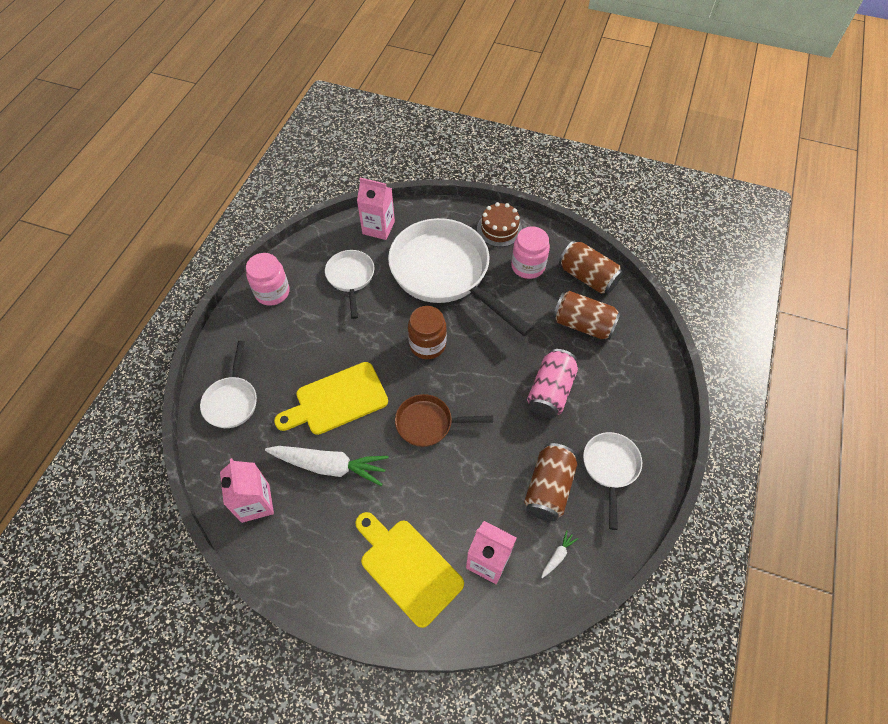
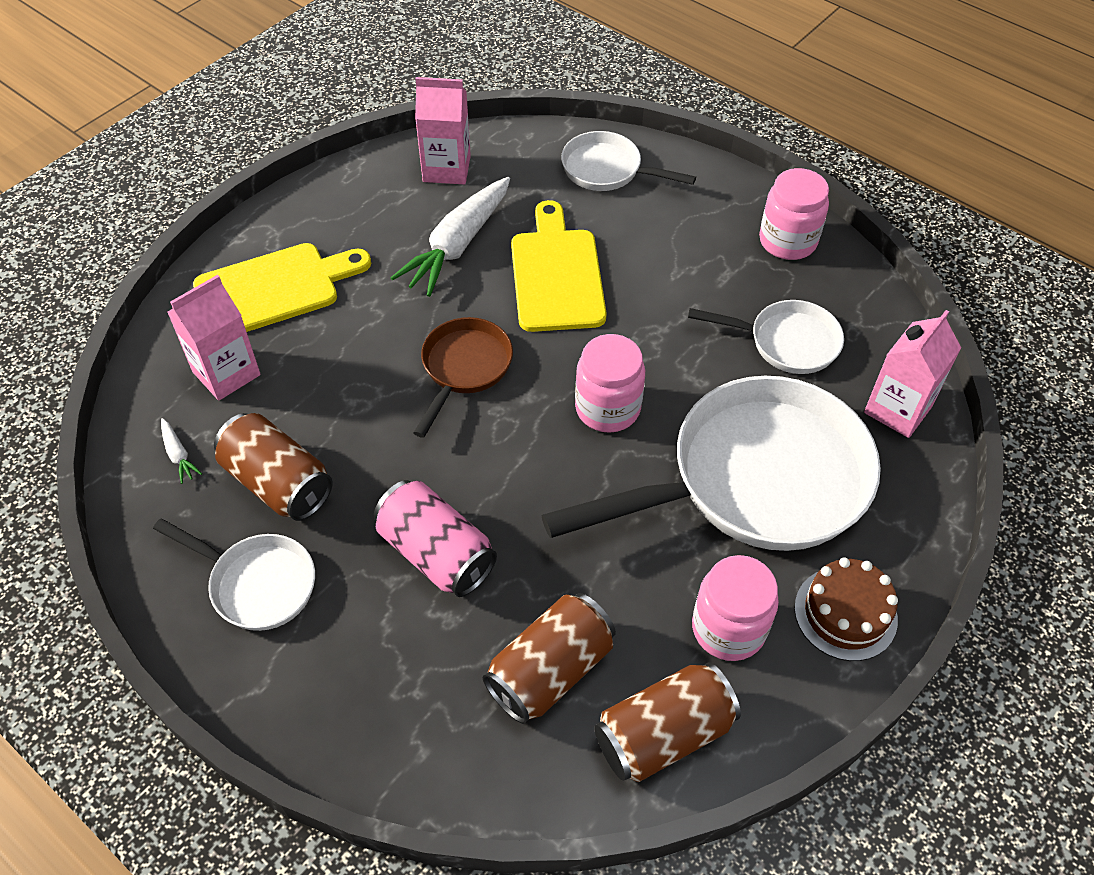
camera: 110 degrees right, 5 degrees down
(427, 344) = (607, 408): brown jar -> pink jar

